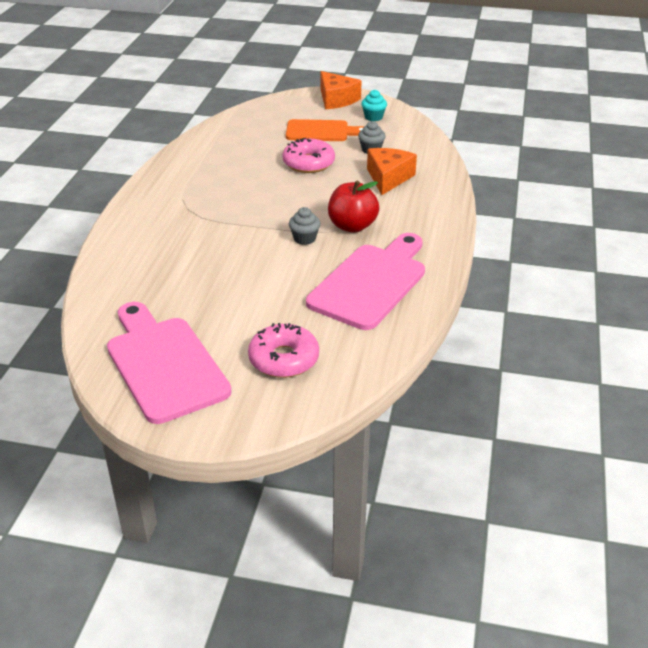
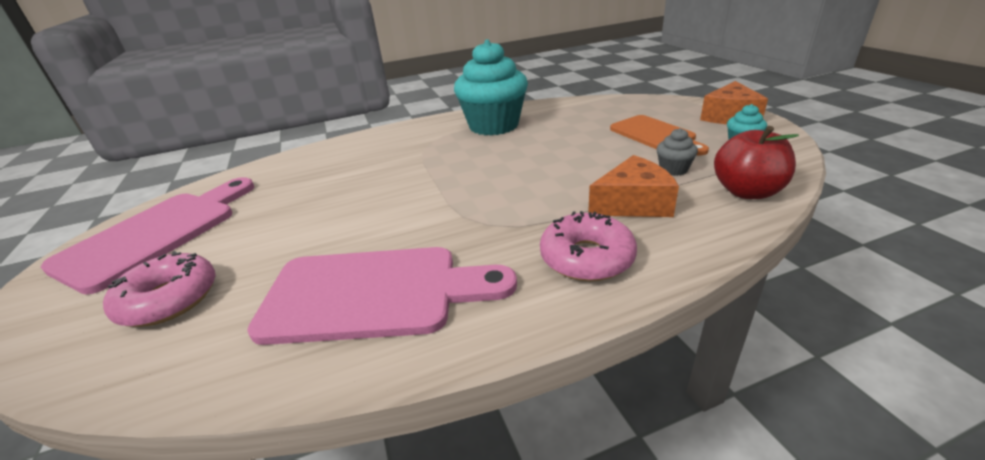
camera: 60 degrees right, 5 degrees down
(202, 173) = (494, 126): none -> turquoise cupcake
(304, 238) = (435, 210): grey cupcake -> none
(308, 163) = (585, 154): pink donut -> pink donut (586, 258)
(352, 226) = (493, 226): red apple -> red apple (746, 192)

